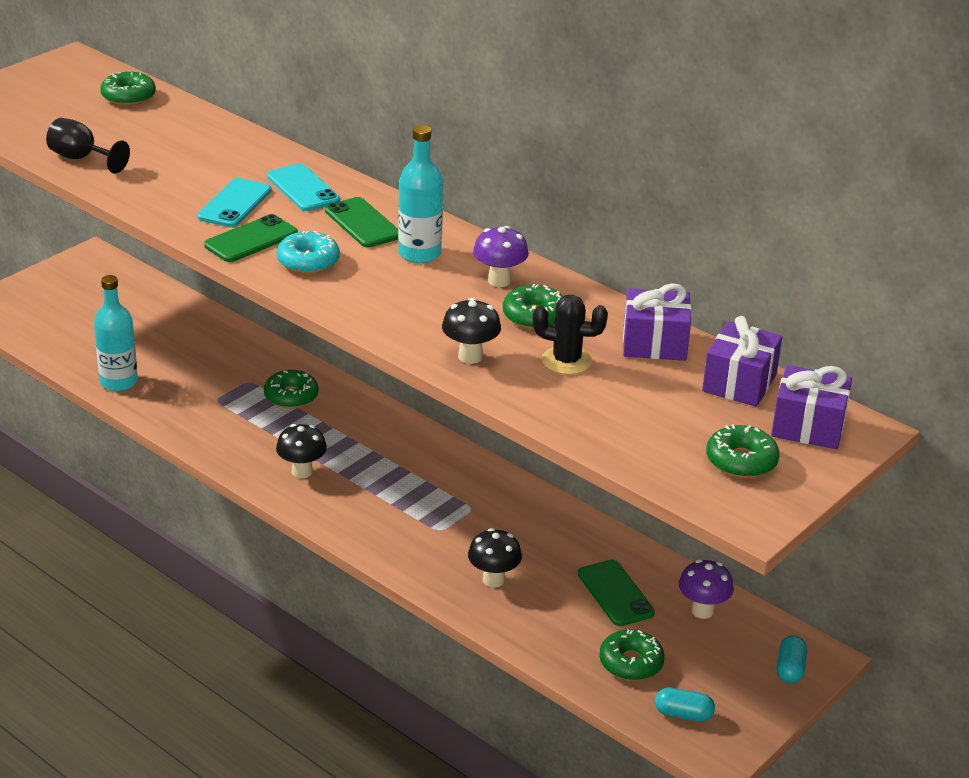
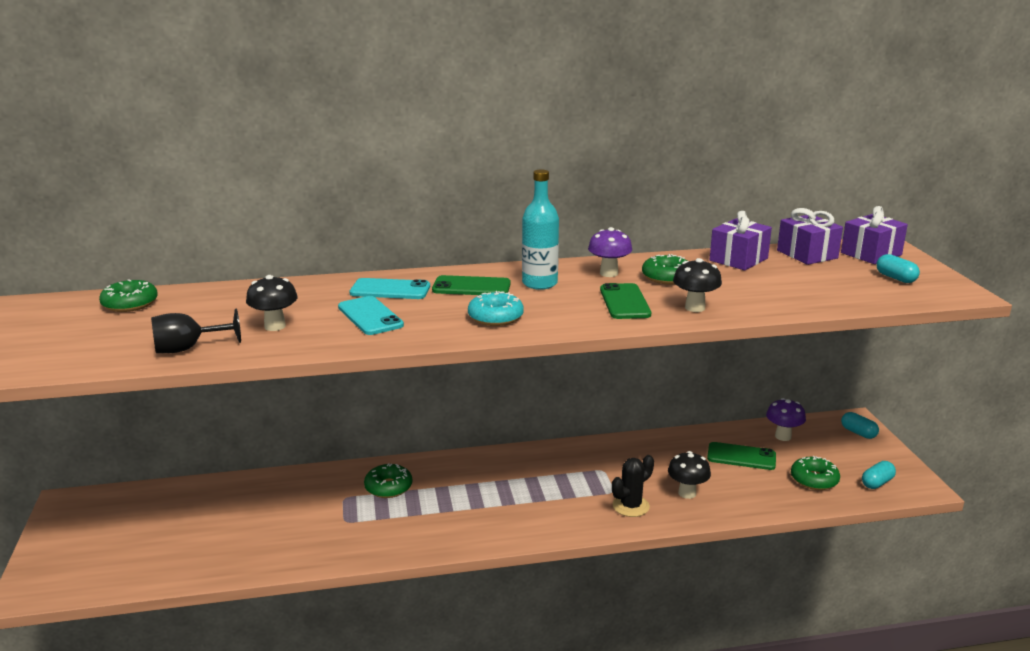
camera: 50 degrees left, 10 degrees down
(119, 382) = (253, 559): turquoise bottle -> none
(251, 239) = (432, 326): green phone -> green phone (624, 302)
(302, 472) = (482, 519): black mushroom -> black mushroom (275, 326)
(566, 361) = (732, 285): black cactus -> black cactus (631, 506)
(741, 461) = (895, 278): green donut -> turquoise capsule

